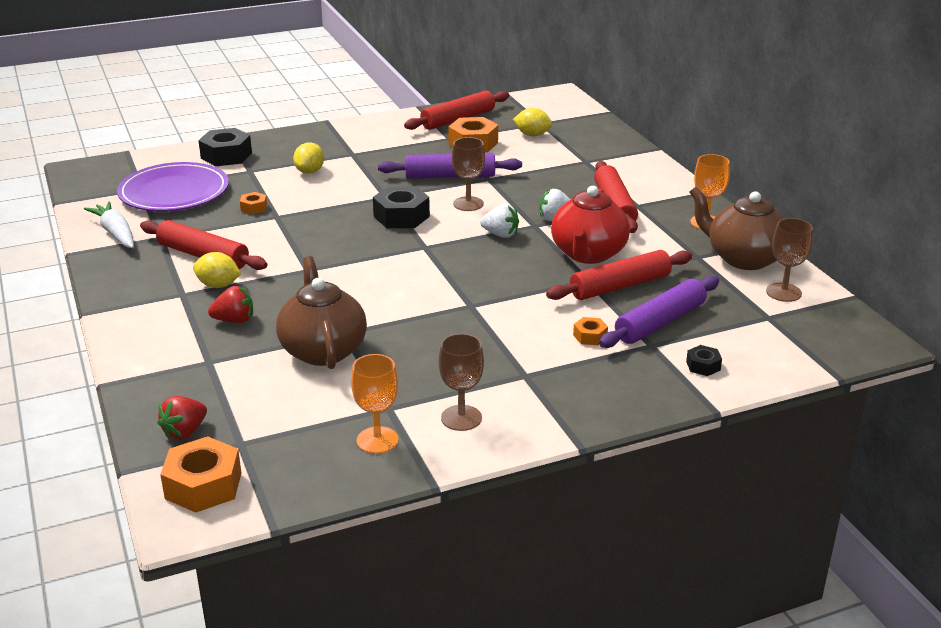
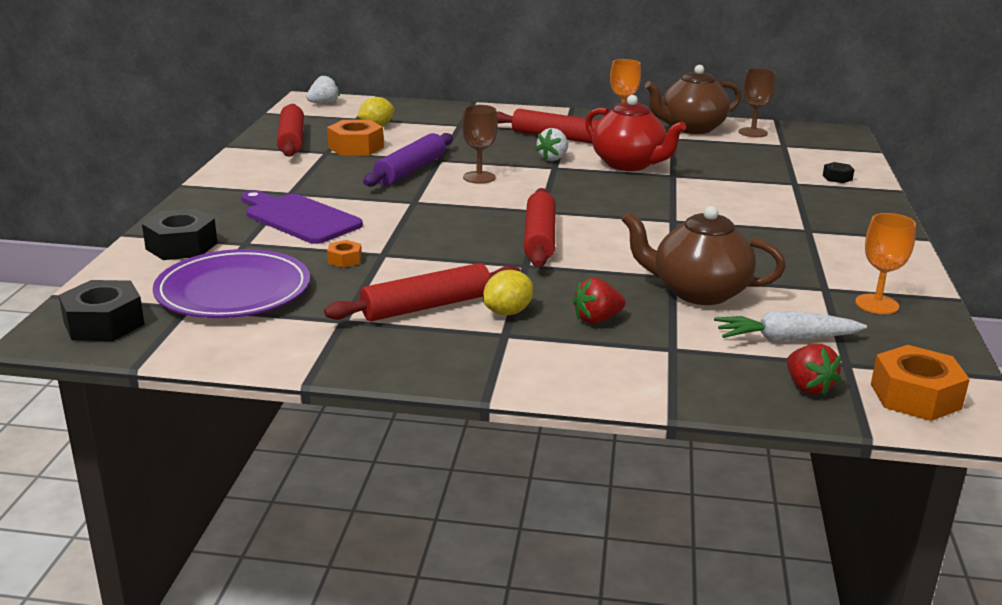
camera: 60 degrees left, 5 degrees down
(116, 233) = (293, 343): white carrot -> white carrot (786, 339)
(234, 320) = (597, 319): red strawberry -> red strawberry turned 135 degrees counterclockwise
(310, 171) = (299, 218): yellow lemon -> purple cutting board
(401, 216) = (466, 205): black nut -> black nut (104, 323)
(461, 418) = (860, 266): brown goblet -> none
(500, 234) = (556, 181): white strawberry -> white strawberry (324, 103)
(590, 336) = (765, 196): orange nut -> none
(620, 286) = (694, 169): red rolling pin -> red rolling pin (539, 238)
(660, 322) = (763, 172): purple rolling pin -> none

